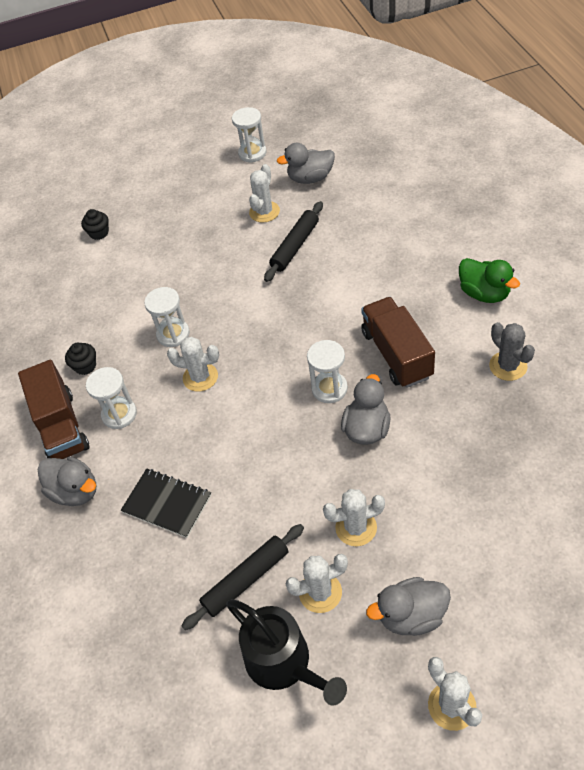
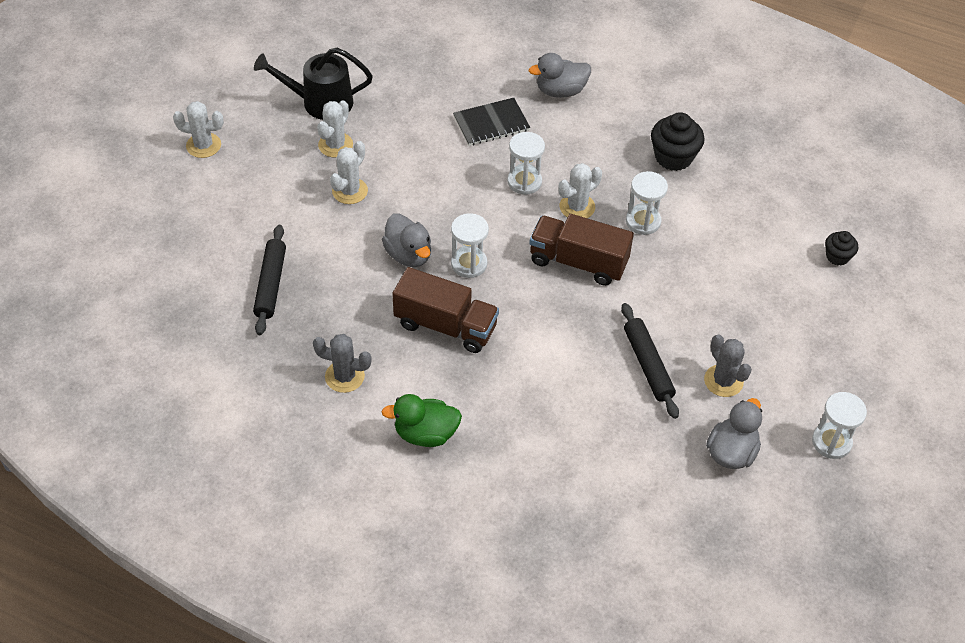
camera: 125 degrees right, 0 degrees up
(61, 426) = (628, 114): brown truck -> brown truck (578, 262)
(85, 366) = (673, 157): black cupcake -> black cupcake, size x1.71
(119, 414) = (600, 147): white hourglass -> white hourglass (524, 182)
(246, 580) = (389, 122): black rolling pin -> black rolling pin (271, 284)
(264, 212) = (723, 381): white cactus -> grey cactus
(411, 616) = (266, 170): grey duck -> none

